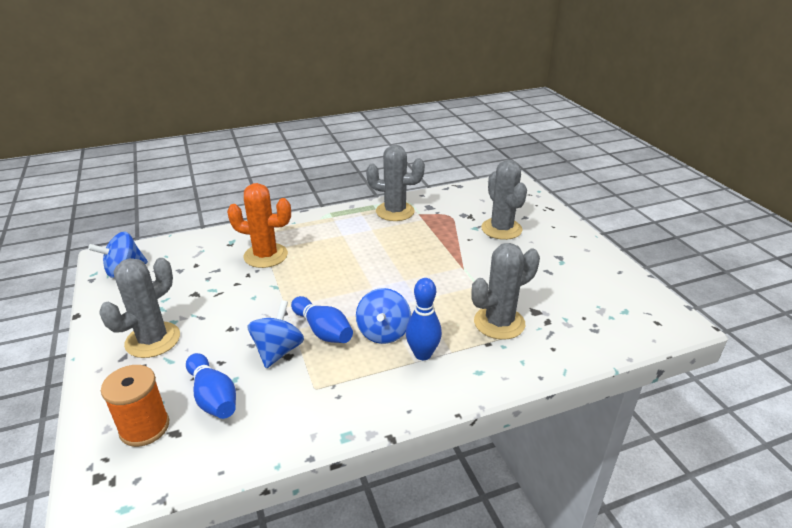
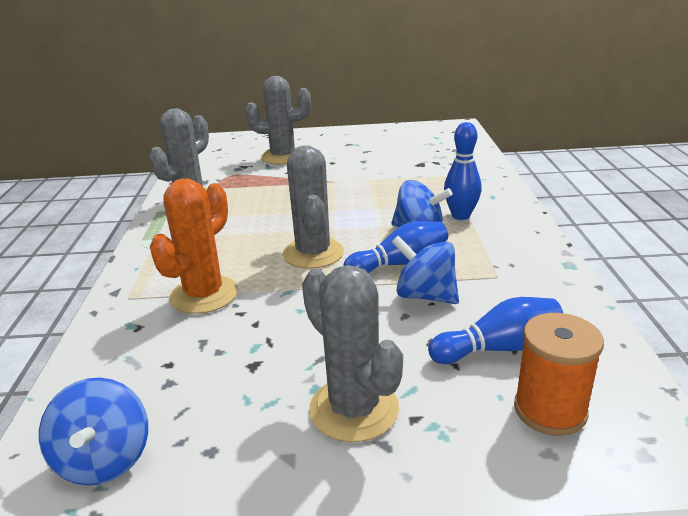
camera: 70 degrees left, 5 degrees down
(499, 323) = (429, 179): grey cactus -> grey cactus (313, 253)

